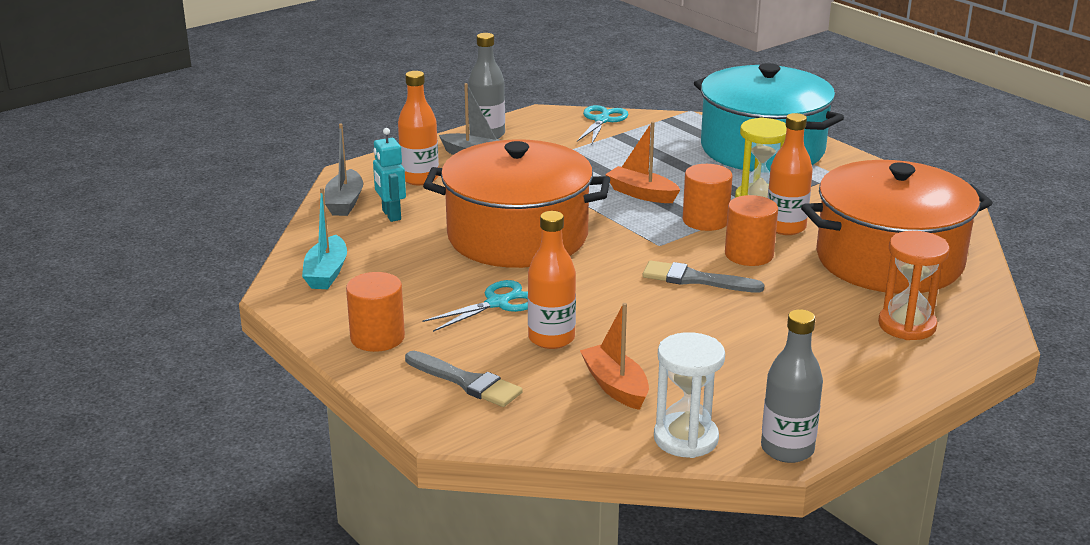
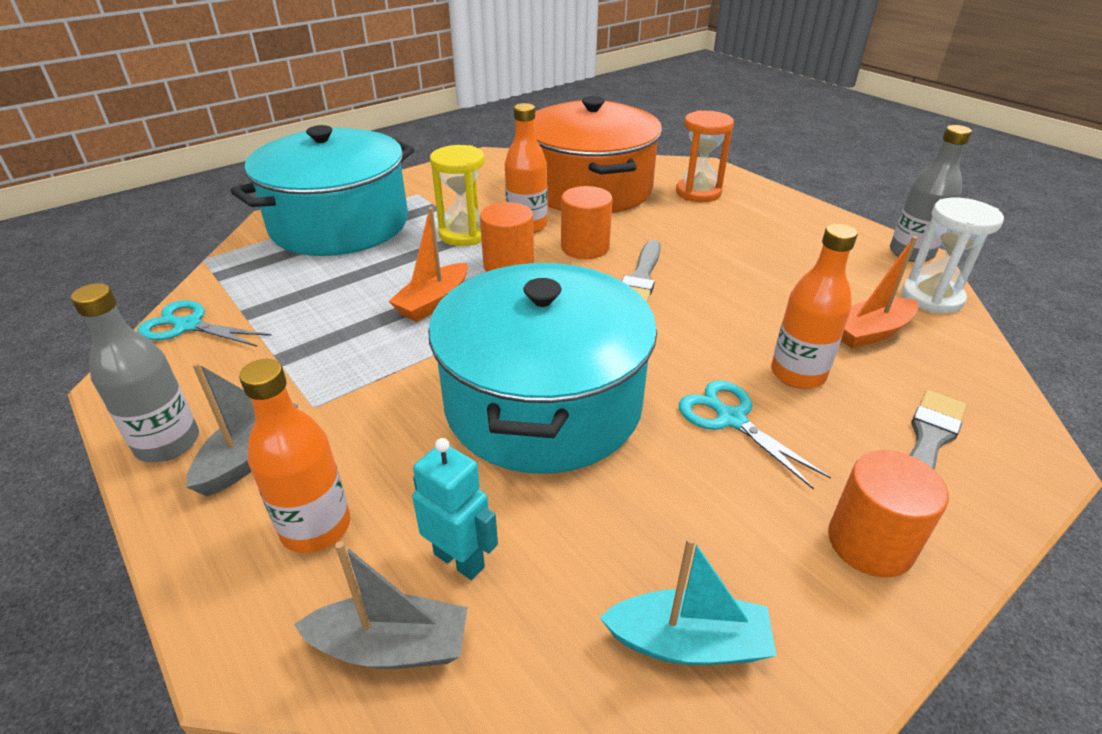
camera: 90 degrees left, 10 degrees up
(391, 215) = (459, 560): turquoise robot -> turquoise robot turned 120 degrees counterclockwise
(517, 236) = (543, 403): orange pot -> turquoise pot

